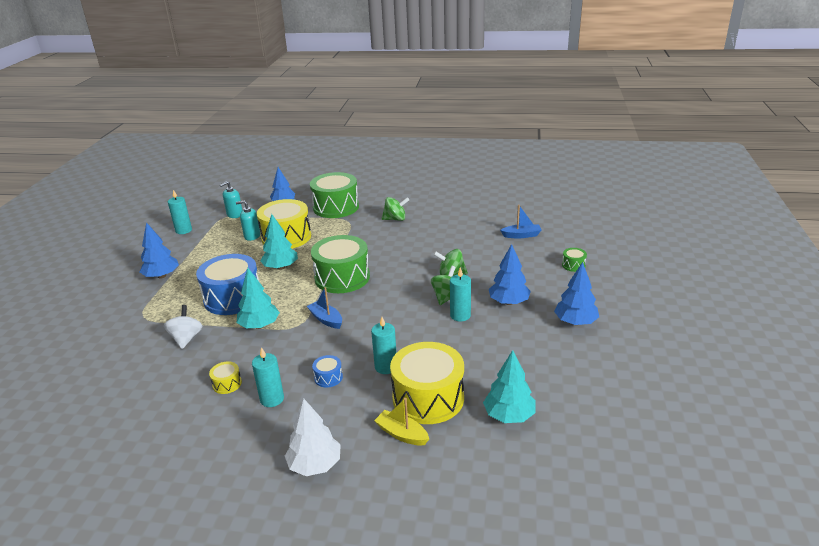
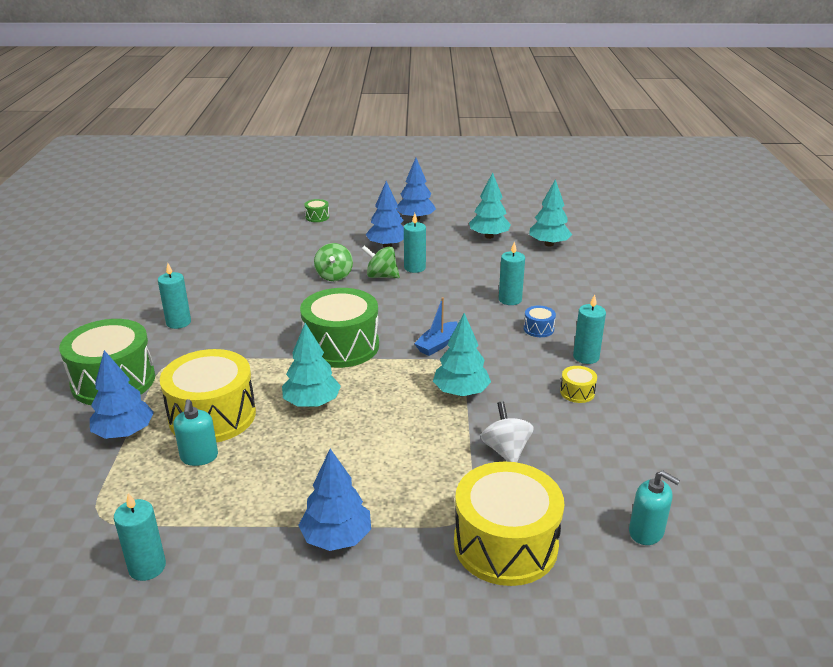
camera: 100 degrees left, 0 degrees up
(186, 338) = (505, 450): white spinning top -> white spinning top turned 90 degrees clockwise
(233, 298) = (399, 431): blue drum -> none
(235, 215) = (95, 503): turquoise soap dispenser -> turquoise soap dispenser (646, 532)
(315, 465) = (652, 320): white tree -> none
(395, 219) = (178, 322): green spinning top -> turquoise candle
(402, 434) = (594, 285): yellow boat -> none
(428, 398) = (544, 276): yellow drum -> yellow drum (505, 544)
(521, 235) = (248, 240): blue boat -> none
(531, 370) = (489, 236): none -> turquoise tree

